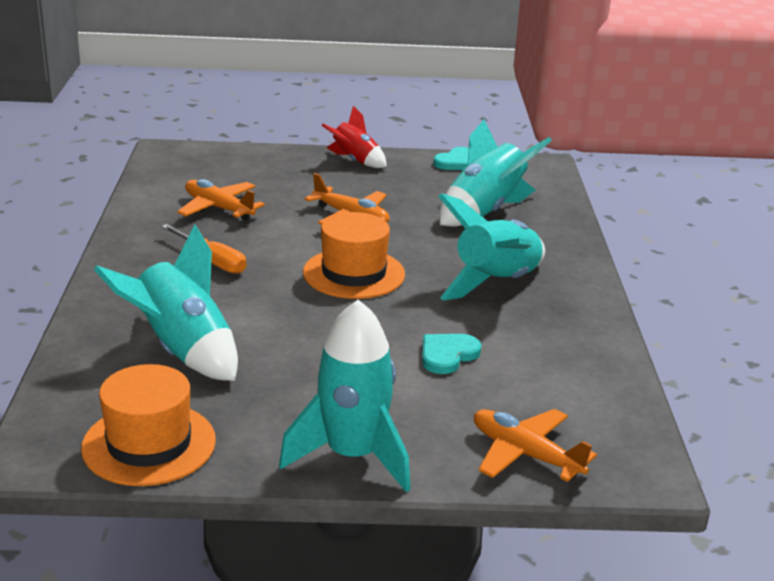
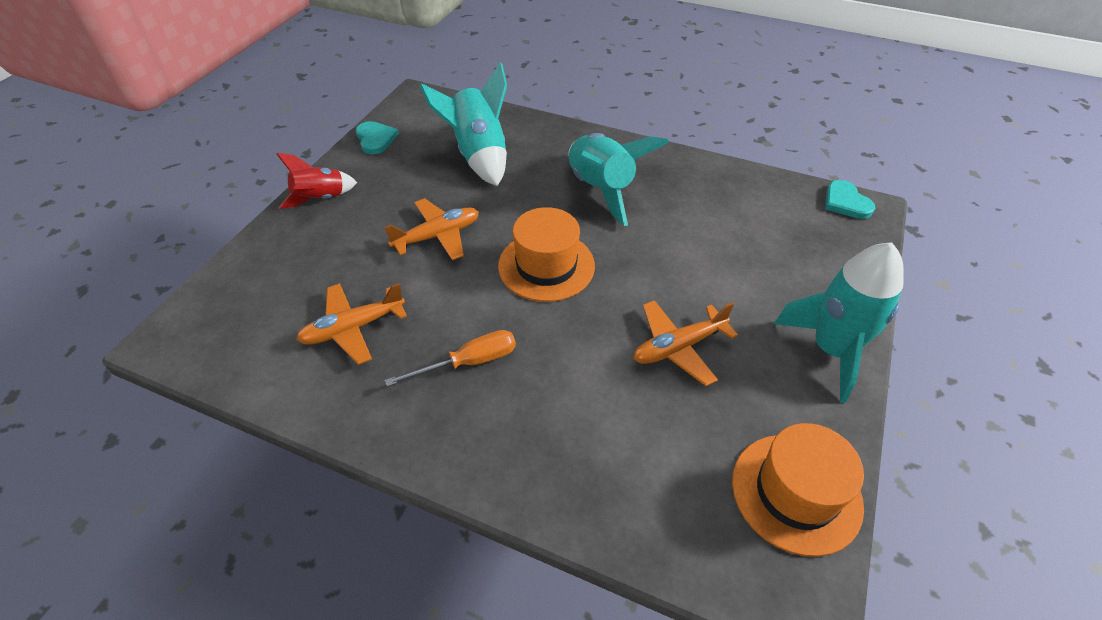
camera: 65 degrees left, 20 degrees up
(182, 350) = (638, 429): turquoise rocket -> none
(447, 355) = (701, 251): turquoise heart -> turquoise heart (846, 202)
(525, 454) = (840, 255): orange plane -> orange plane (678, 347)

